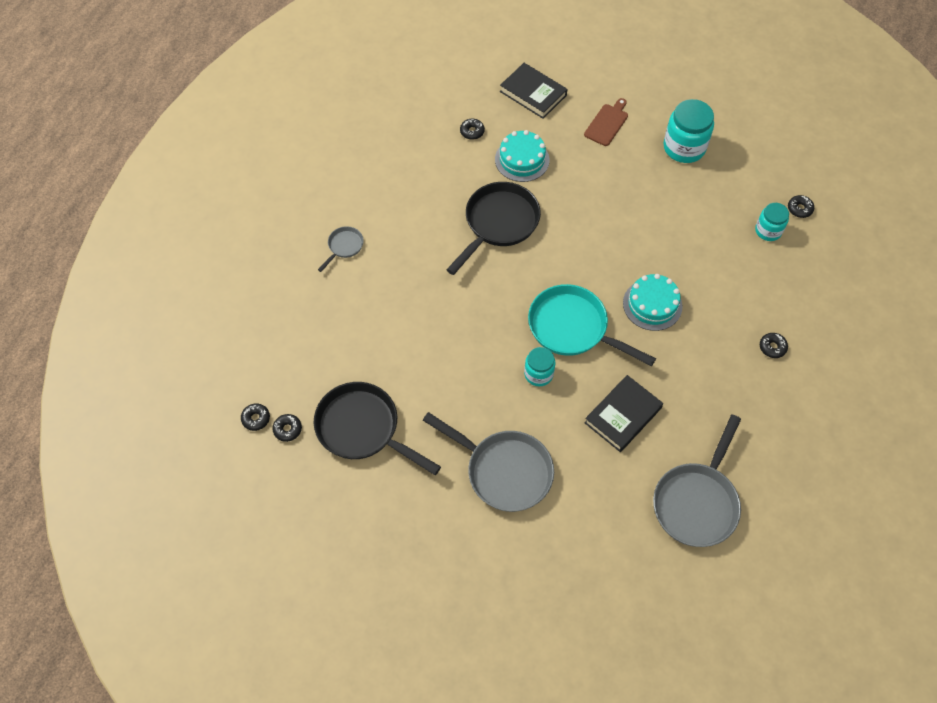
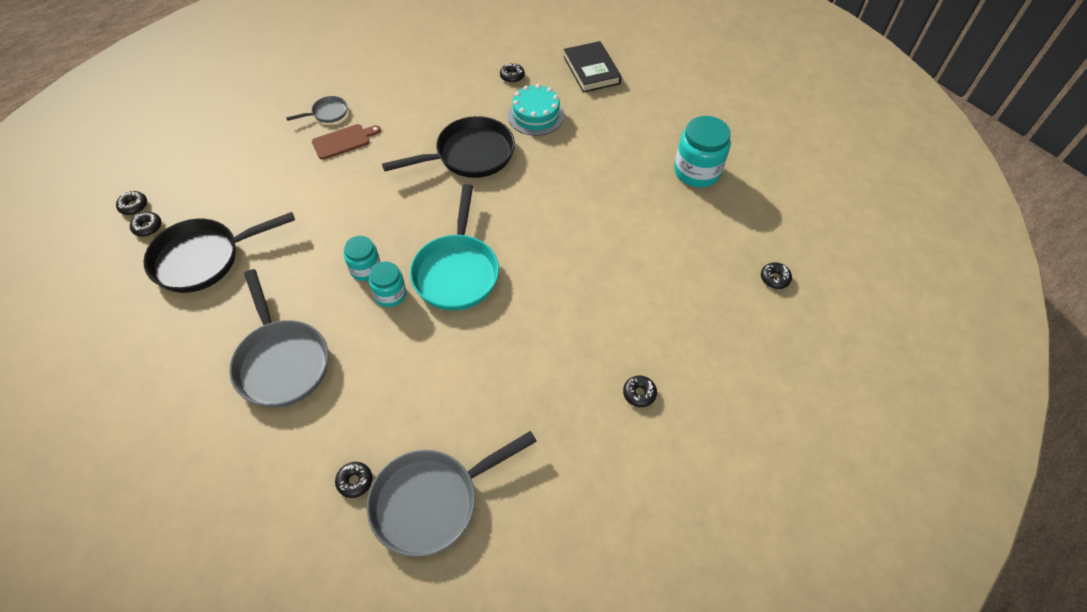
camera: 30 degrees right, 5 degrees down
(362, 428) = (203, 258): black pan -> black pan turned 90 degrees counterclockwise
(572, 328) = (457, 272): turquoise pan -> turquoise pan turned 150 degrees counterclockwise
(607, 123) = (639, 120): brown cutting board -> brown cutting board (343, 141)
(623, 415) = (433, 374): black book -> none
(634, 521) = (355, 481): none -> black donut
(652, 304) = (549, 290): turquoise cake -> none
(768, 230) = (724, 282): turquoise jar -> turquoise jar (365, 269)

